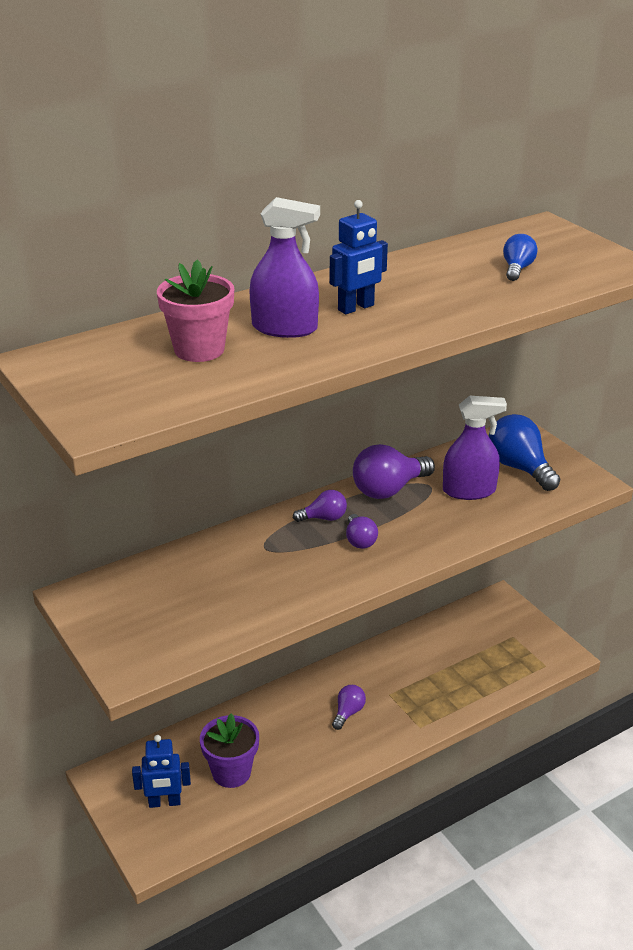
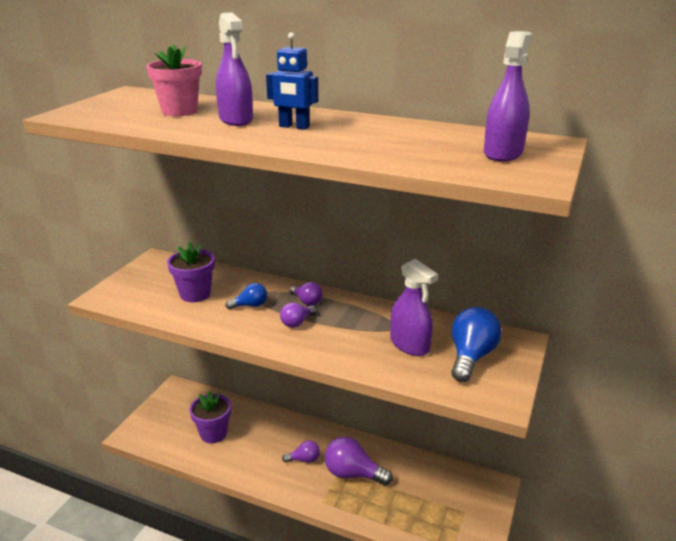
camera: 55 degrees right, 5 degrees down
(164, 802) = (172, 419): blue robot -> none
(214, 591) = (195, 294): none -> purple flower pot
(388, 489) = (368, 313): purple light bulb -> purple light bulb (353, 473)
(517, 269) = (446, 150): blue light bulb -> blue light bulb (250, 305)
(550, 252) = (503, 153): none -> purple spray bottle

